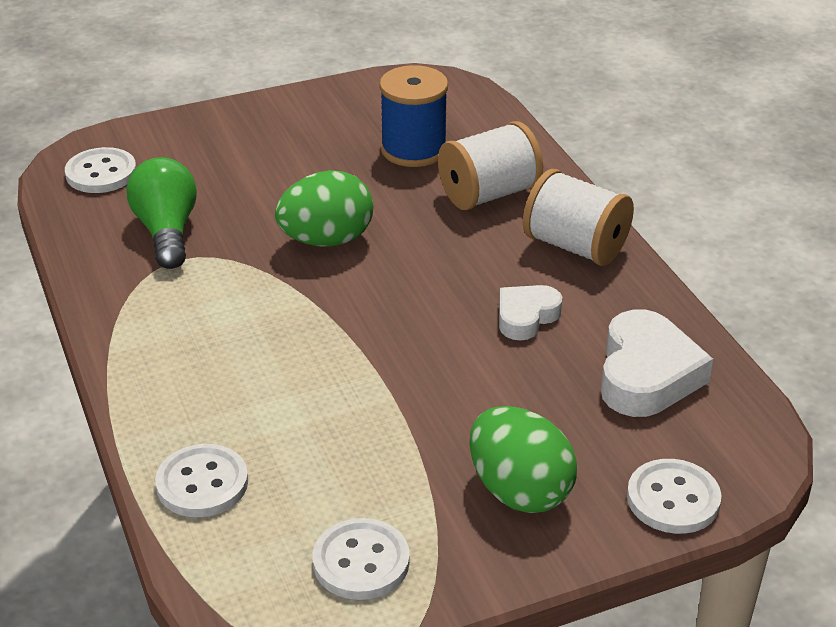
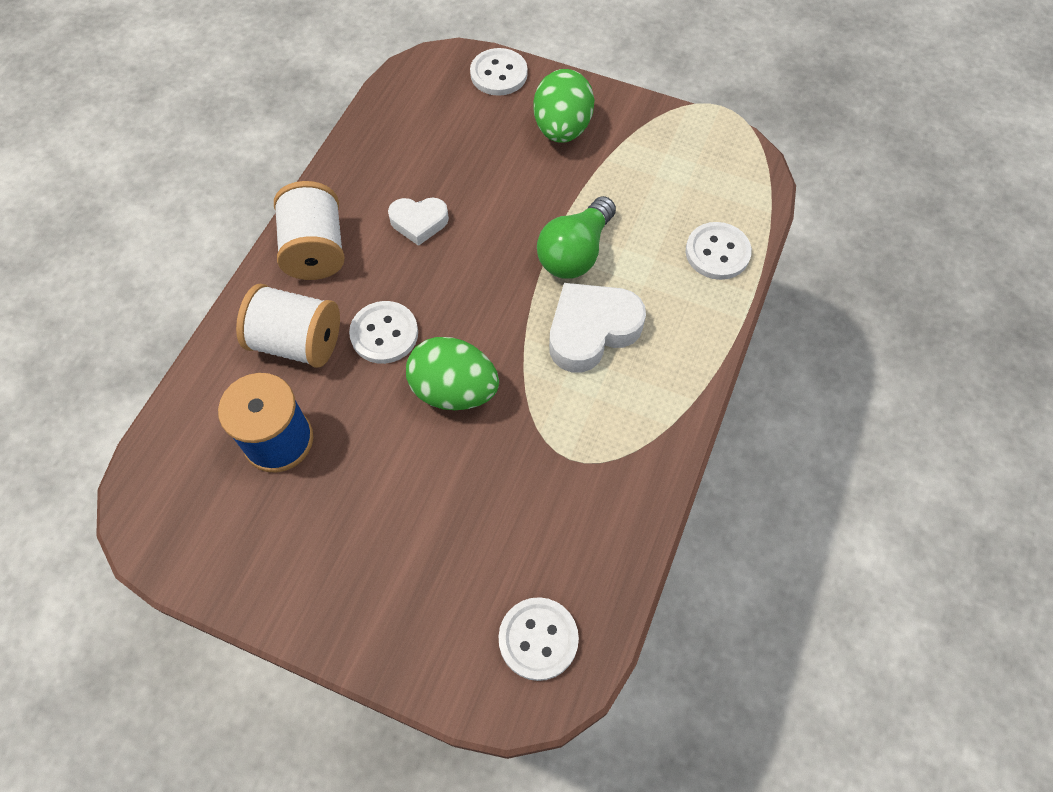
camera: 135 degrees left, 25 degrees up
(167, 231) = (552, 502): green light bulb -> green light bulb (575, 253)
(361, 562) = (677, 151): white button -> white button (384, 334)
(646, 374) = (413, 138): white heart -> white heart (591, 330)

